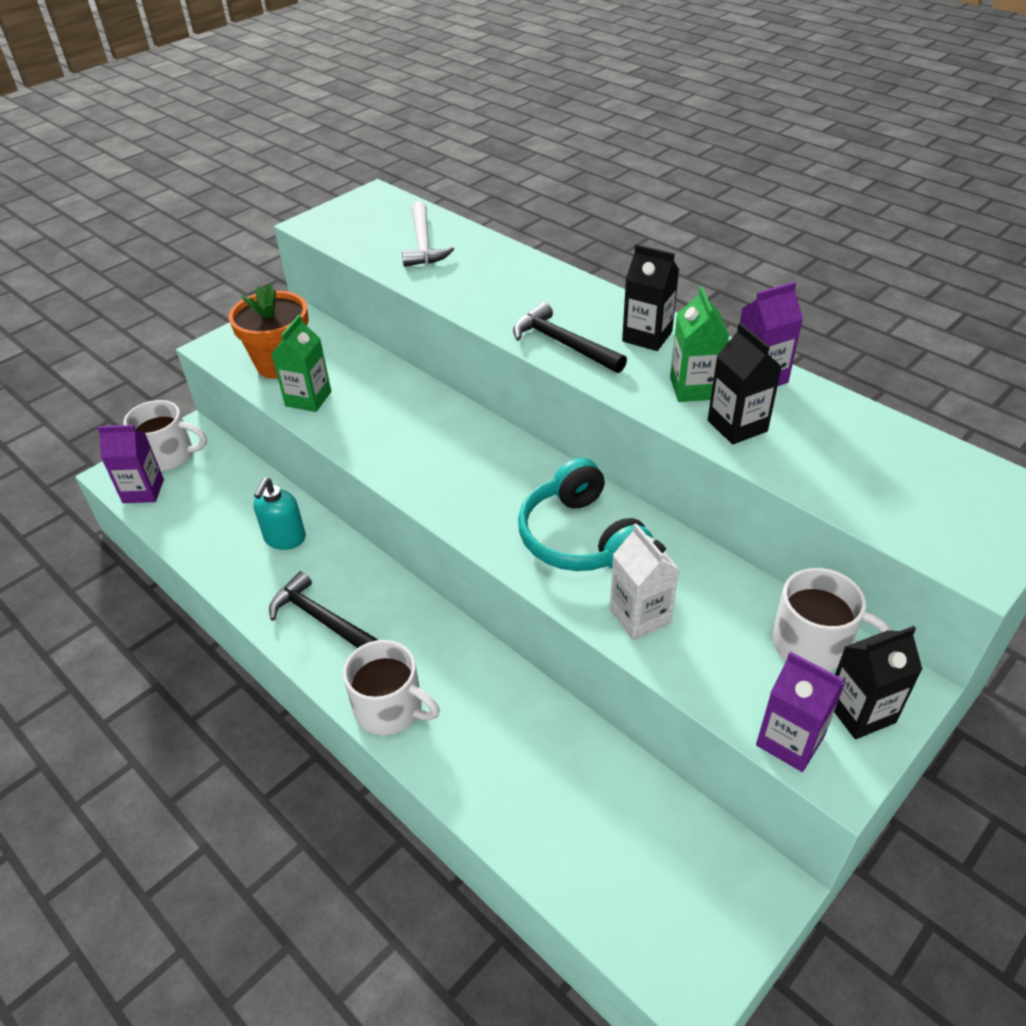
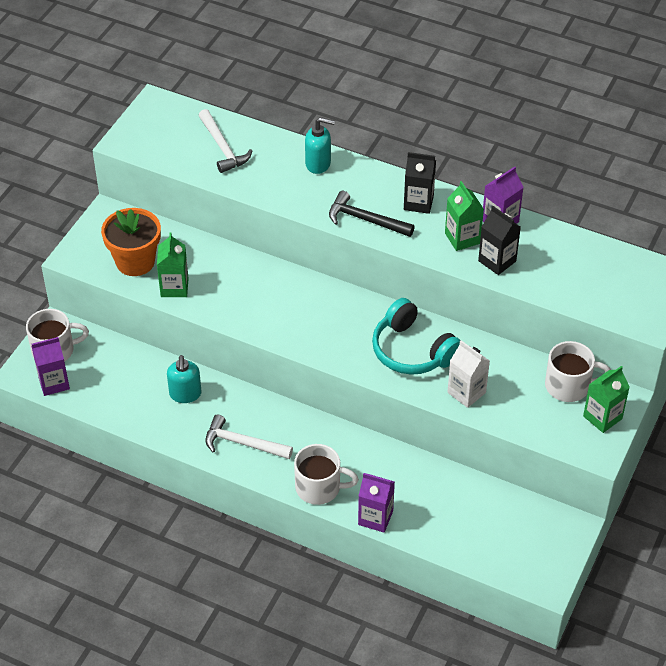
camera: 20 degrees left, 5 degrees up
(320, 618) = (243, 443): black hammer -> white hammer
(532, 276) = (318, 164): none -> turquoise soap dispenser
(790, 741) = (569, 442): purple carton -> purple carton (375, 518)
(860, 711) = (602, 417): black carton -> green carton

